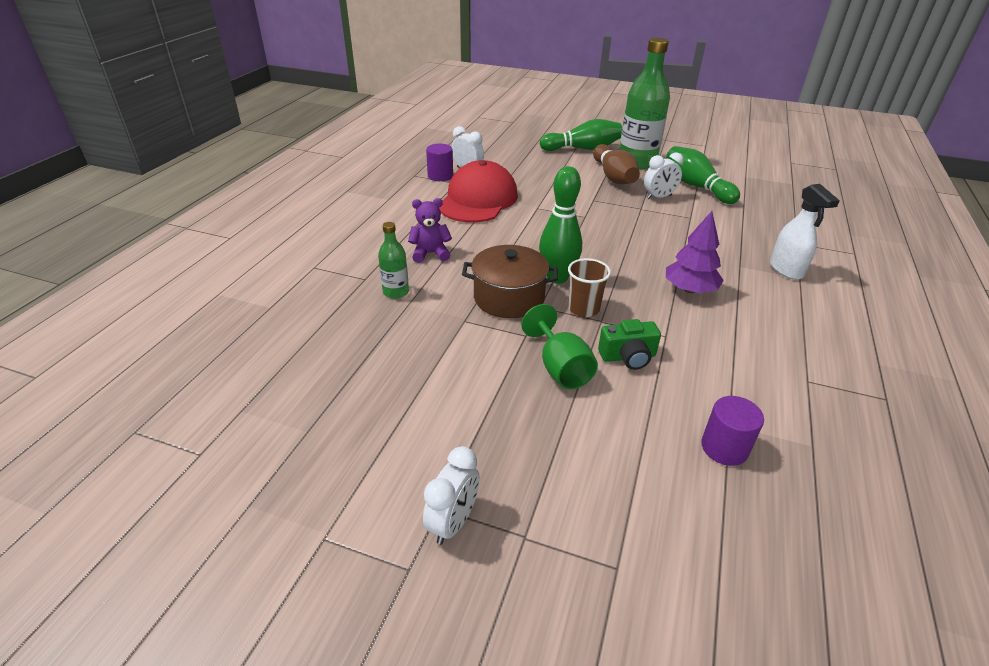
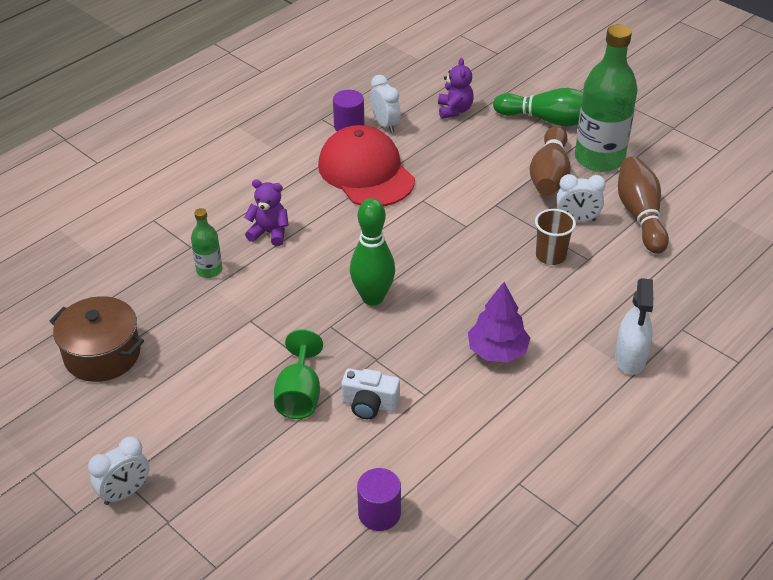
camera: 25 degrees right, 5 degrees up
(478, 200) = (366, 172): red cap -> red cap turned 75 degrees counterclockwise
(509, 298) = (308, 307): brown pot -> brown pot (102, 354)
(512, 154) = (454, 110): none -> purple teddy bear
(583, 309) = (370, 341): brown cup -> brown cup (550, 256)
(628, 357) = (369, 404): green camera -> white camera
(696, 186) = (640, 215): green bowling pin -> brown bowling pin

